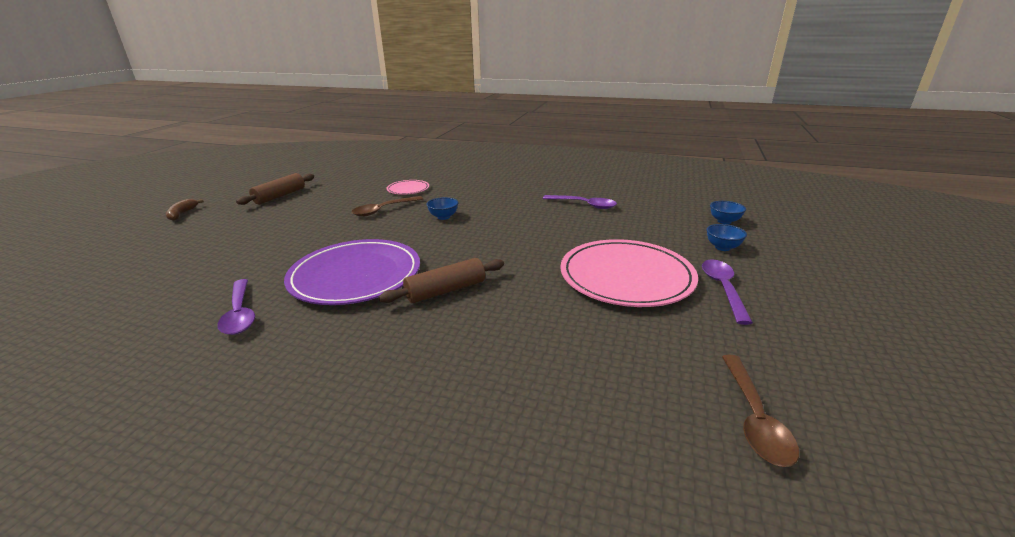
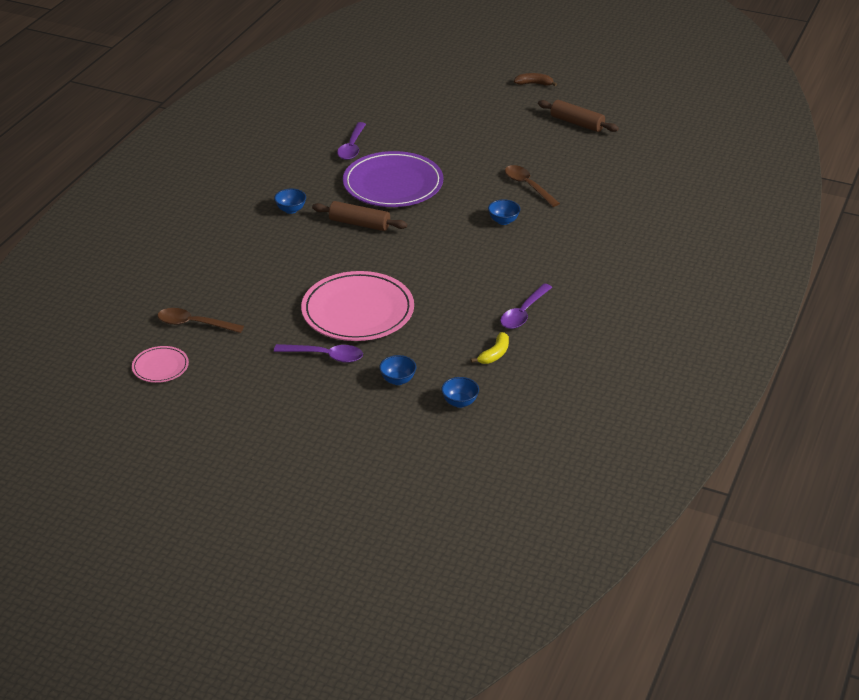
camera: 95 degrees right, 10 degrees up
(240, 313) = (352, 147): purple spoon -> purple spoon turned 60 degrees counterclockwise
(404, 352) = (291, 210): none -> blue bowl
(408, 189) = (590, 197): pink plate -> pink plate (160, 366)
(446, 290) = (359, 224): brown rolling pin -> brown rolling pin turned 45 degrees counterclockwise
(648, 212) = (494, 354): none -> yellow banana

